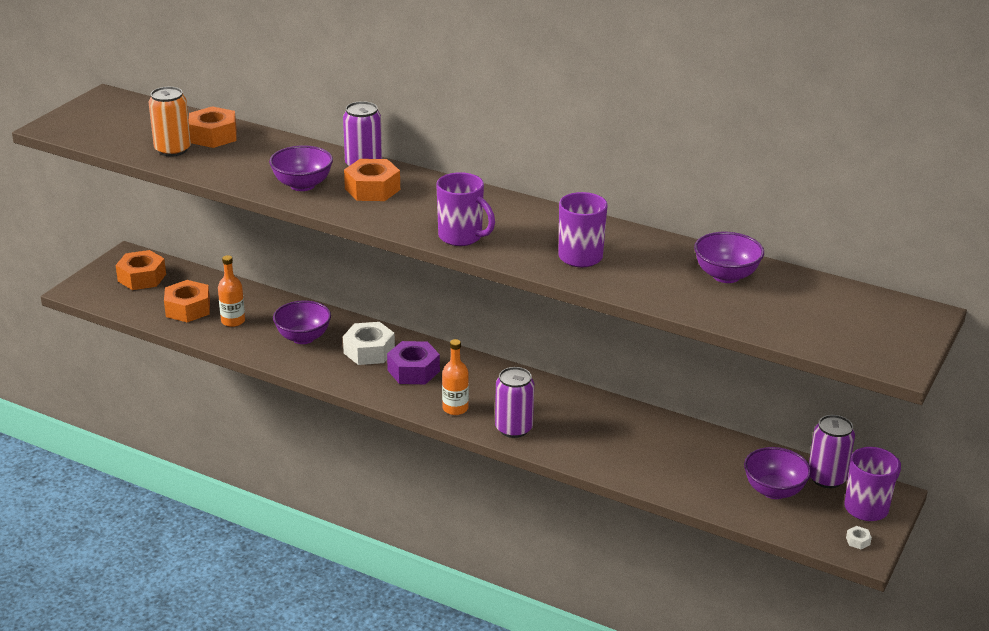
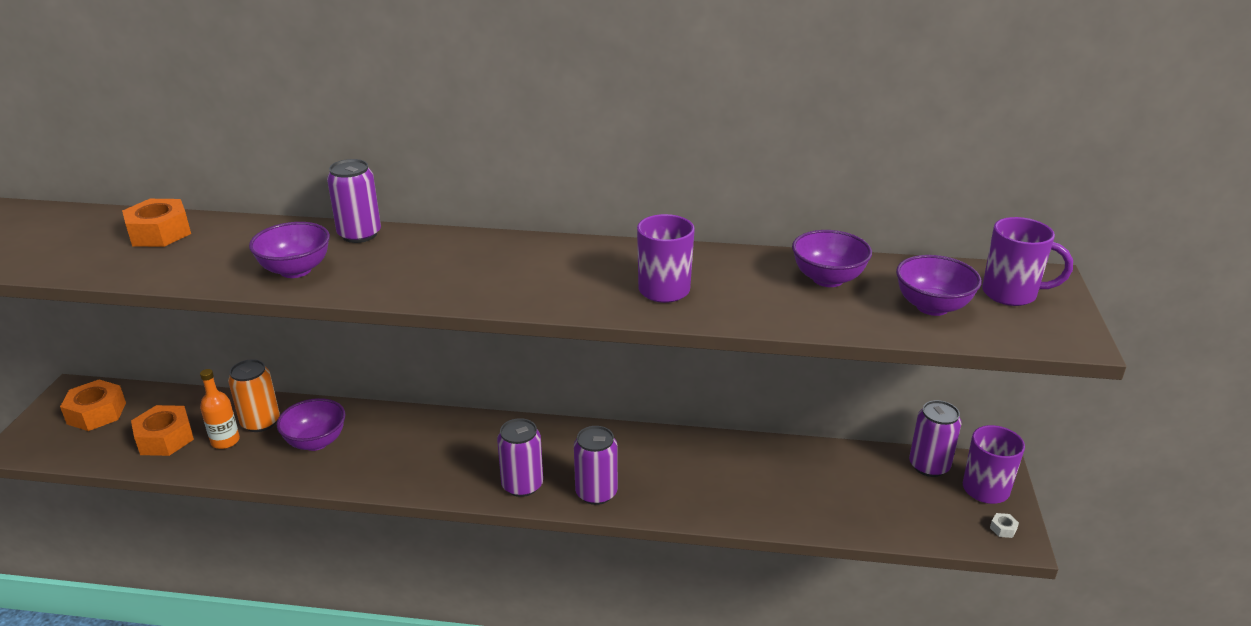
camera: 20 degrees left, 0 degrees up
(173, 150) = (112, 258): orange can -> orange can (260, 422)
(369, 351) = (397, 440): white nut -> none
(372, 189) = (383, 259): orange nut -> none
(413, 371) = (457, 451): purple nut -> none
(455, 408) = (522, 485): orange bottle -> purple can
(462, 237) = (518, 294): purple mug -> purple mug (1011, 294)
(774, 490) = (891, 493): purple bowl -> purple bowl (932, 307)

